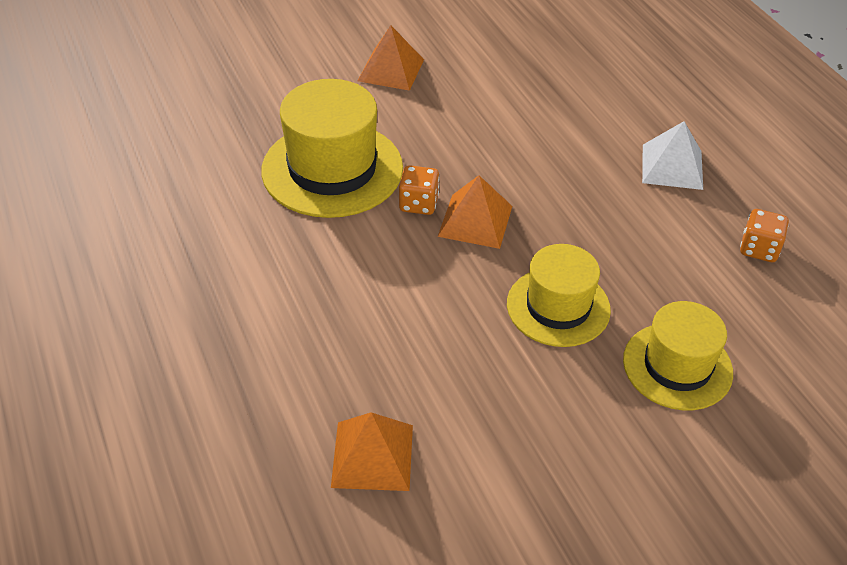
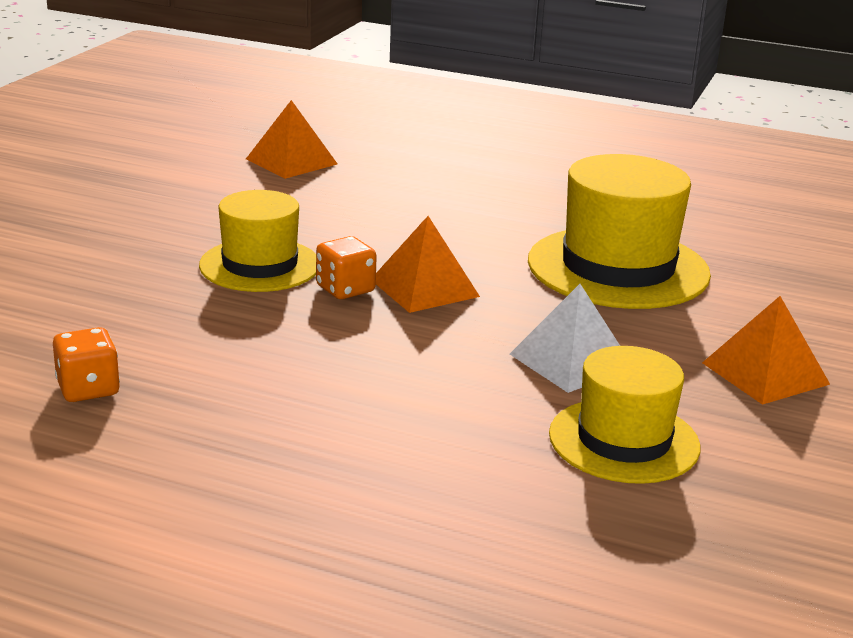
camera: 135 degrees right, 20 degrees down
(418, 203) = (496, 278): orange dice -> orange dice (345, 289)
(672, 166) = (282, 429): white pyramid -> white pyramid (571, 361)
(677, 366) = (105, 271): yellow hat -> yellow hat (624, 440)

